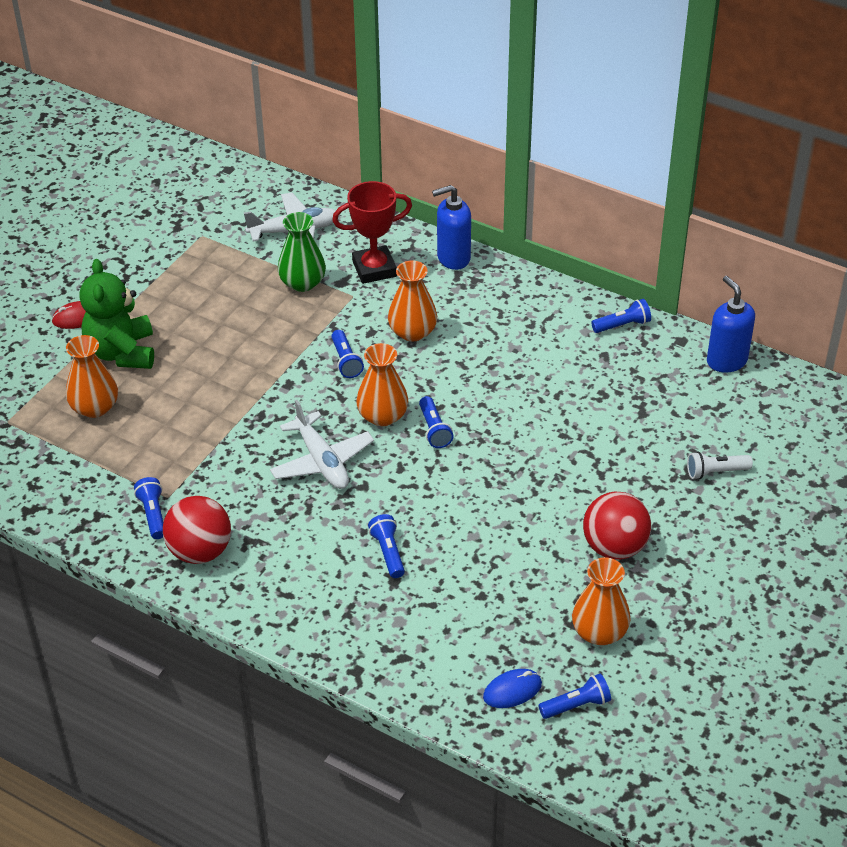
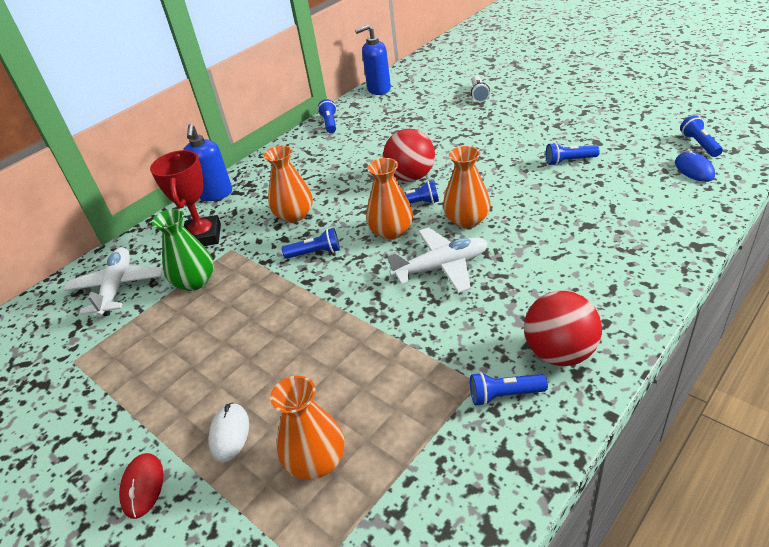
camera: 75 degrees left, 5 degrees down
(122, 352) = (229, 434): green teddy bear -> white mouse
(388, 552) = (556, 228): blue flashlight -> blue flashlight (569, 161)
(599, 632) = (627, 135): orange vase -> orange vase (467, 220)
(614, 547) = (546, 129): red ball -> red ball (411, 177)

